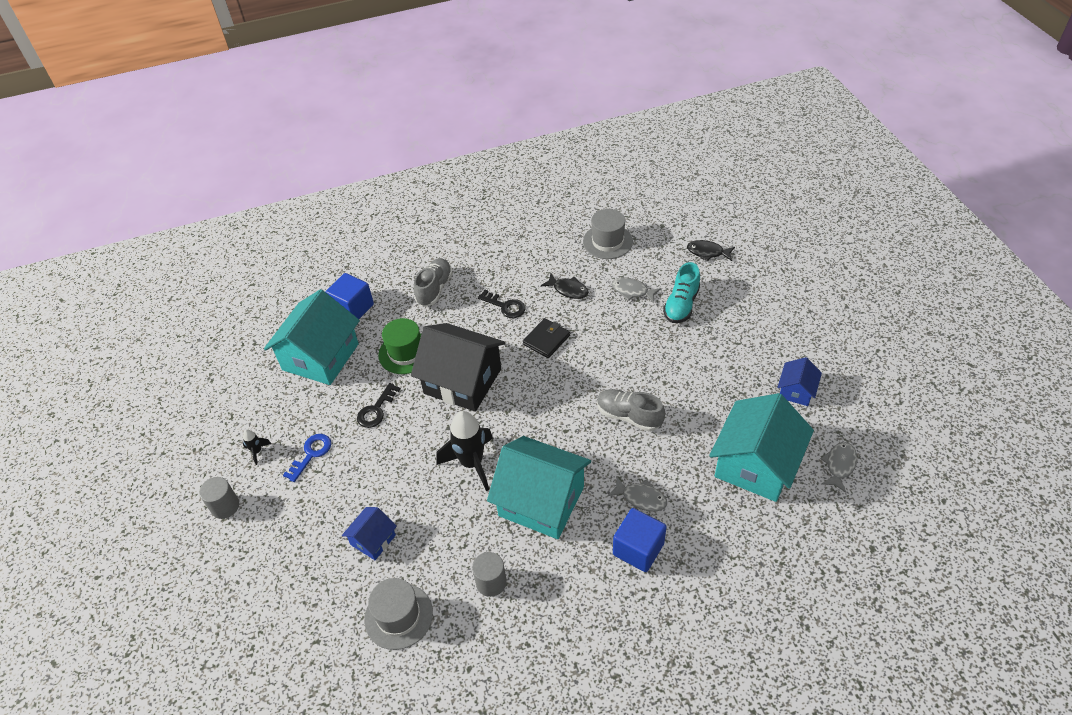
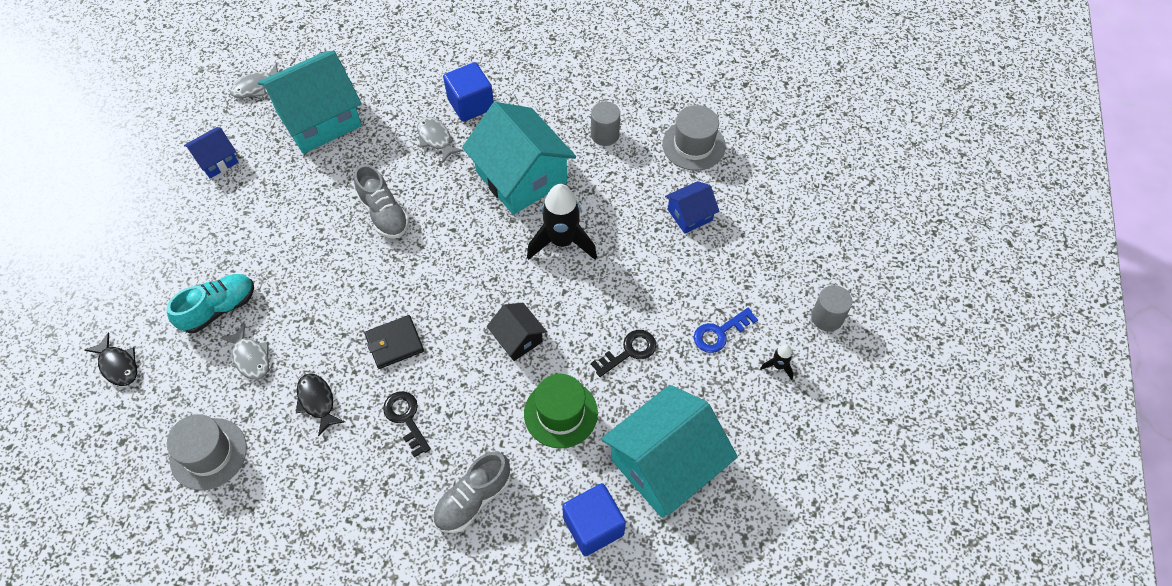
camera: 155 degrees left, 10 degrees up
(463, 381) = (518, 338): black house -> black house, size x0.49

